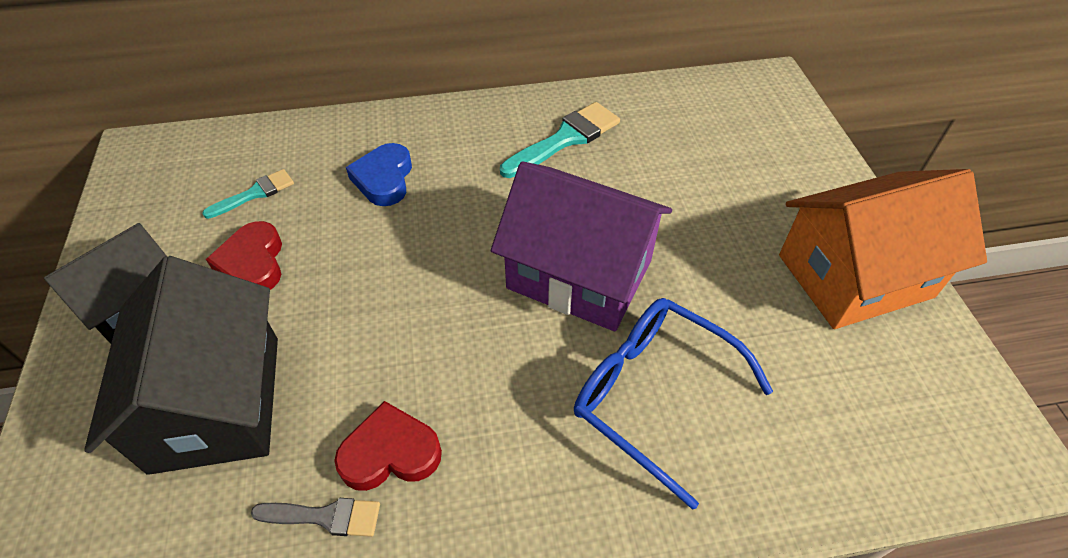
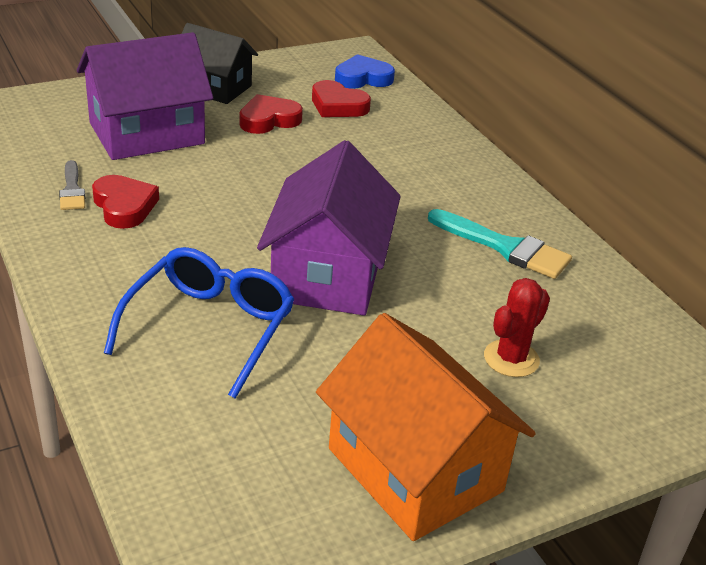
camera: 70 degrees right, 15 degrees down
(216, 402) = (146, 133): black house -> purple house
(255, 193) = (338, 105): turquoise brush -> red heart
(384, 179) = (387, 157): blue heart -> blue heart (363, 78)
(719, 179) = (511, 359): none -> red cactus

